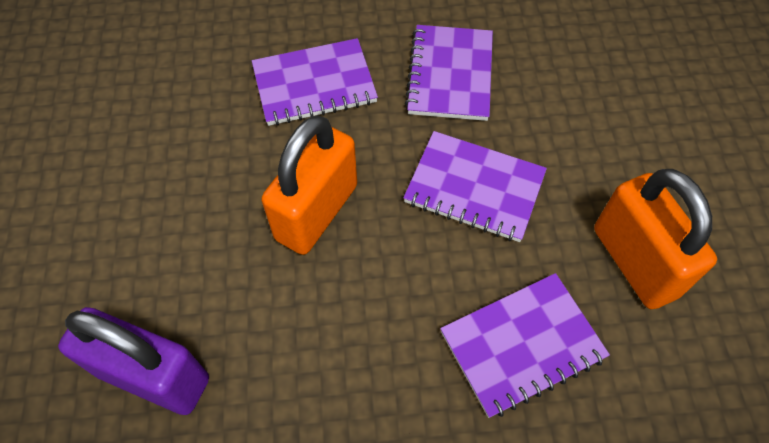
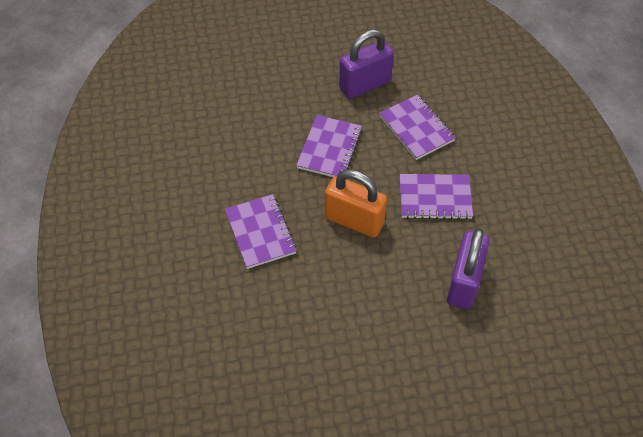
camera: 95 degrees left, 5 degrees down
(450, 75) = (248, 162): purple notebook -> purple notebook (435, 198)
(634, 262) = (365, 85): orange padlock -> purple padlock

